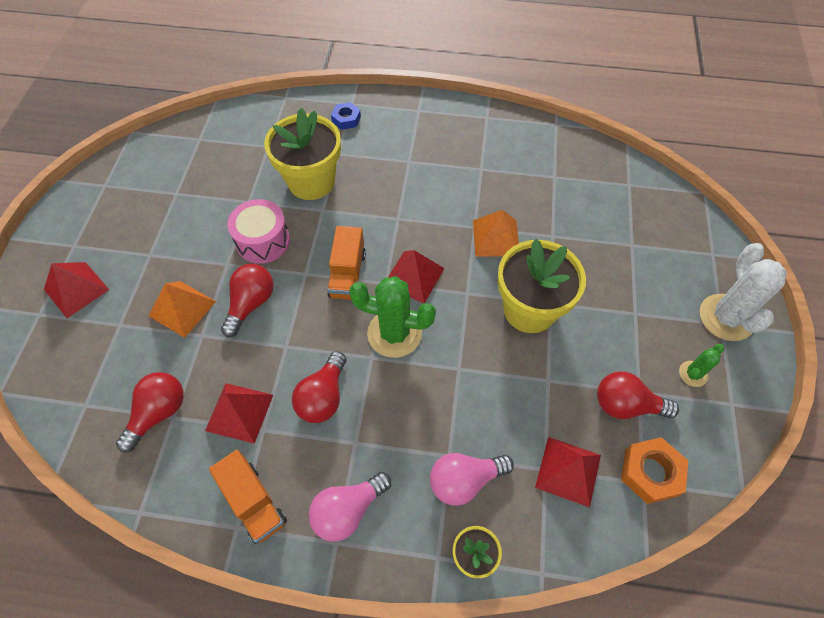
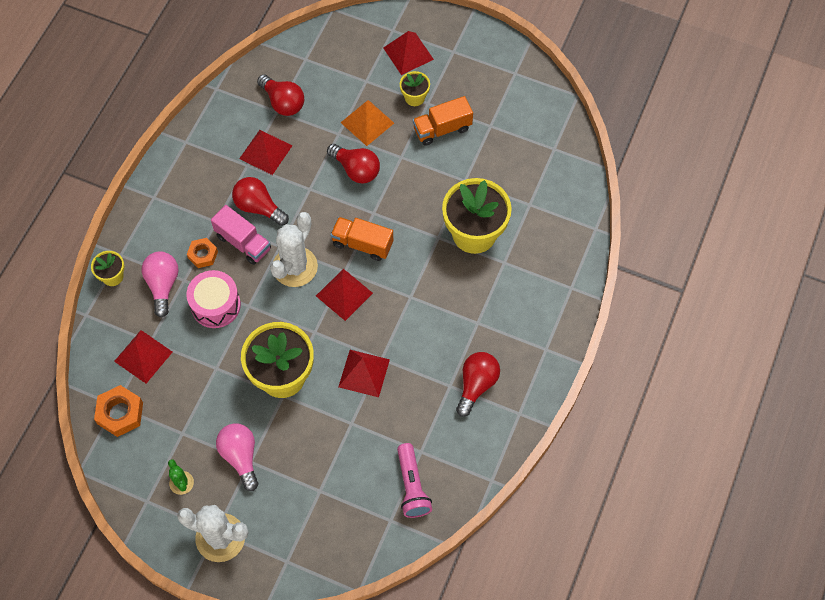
camera: 105 degrees right, 5 degrees up
(142, 269) = (414, 97): none -> yellow flower pot
(254, 502) = (198, 153): orange truck -> orange truck (442, 129)
(263, 241) = (417, 186): pink drum -> pink drum (215, 305)
(346, 119) = (549, 278): blue nut -> none
(348, 510) = (171, 208): pink light bulb -> pink light bulb (240, 456)
(377, 400) = (243, 242): none -> pink truck
(394, 333) = (295, 267): green cactus -> white cactus
(407, 443) = (203, 255): none -> orange nut
(496, 238) = (364, 373): orange pyramid -> red pyramid
(590, 176) = (412, 486): none -> pink flashlight
(626, 405) = (175, 418): red light bulb -> red light bulb (476, 385)

